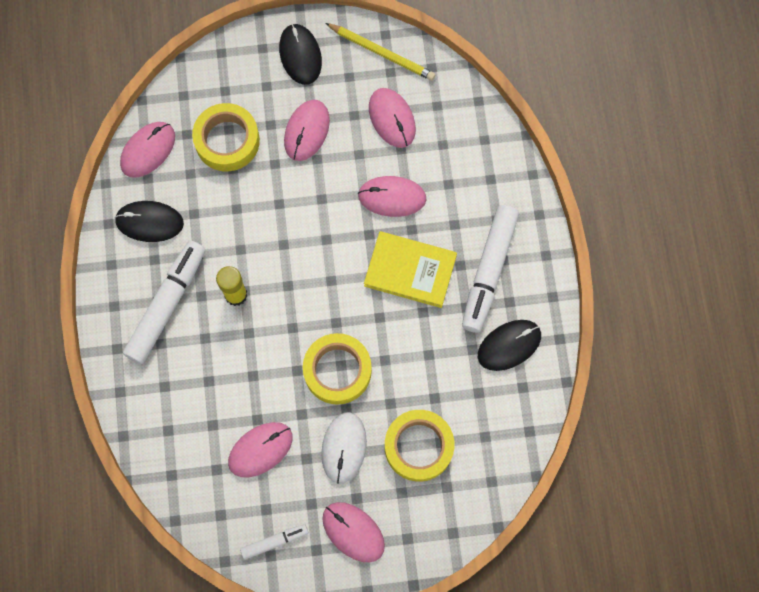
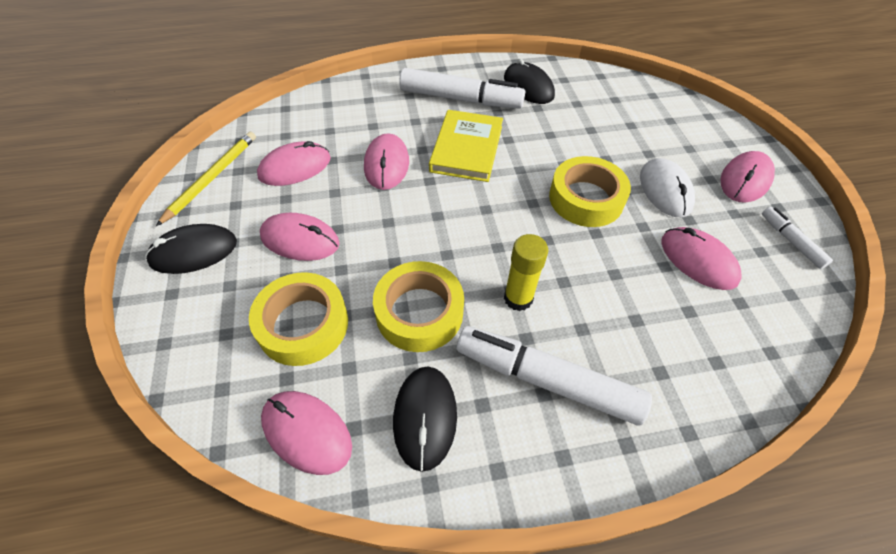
camera: 95 degrees left, 20 degrees down
(344, 448) = (665, 190): white mouse -> white mouse turned 75 degrees clockwise
(418, 447) = (641, 138): yellow tape -> yellow tape (419, 312)

